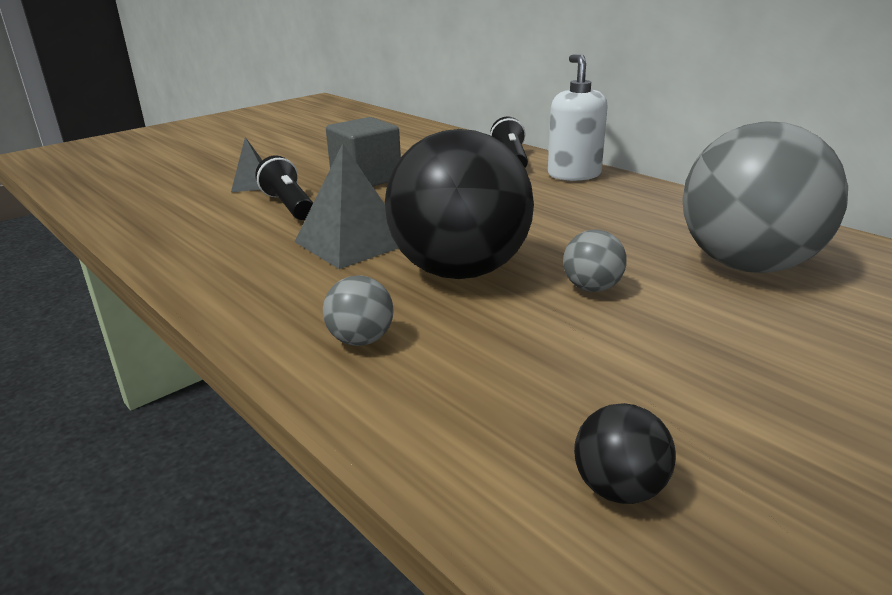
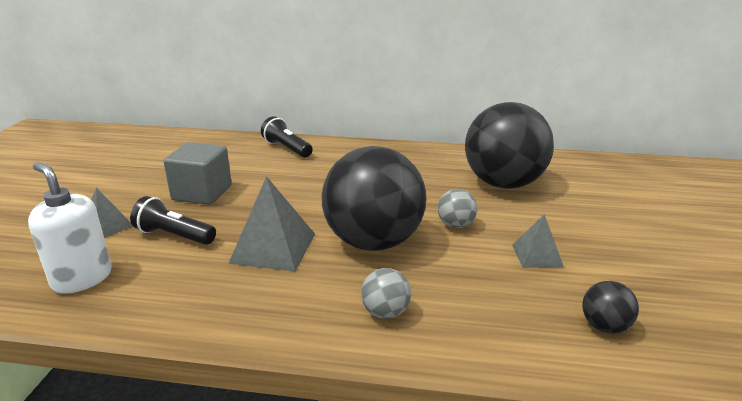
camera: 40 degrees left, 0 degrees up
(574, 174) = (342, 149): white soap dispenser -> white soap dispenser (82, 278)
(656, 362) = (537, 255): none -> grey pyramid
(747, 265) = (503, 184): grey ball -> black ball

